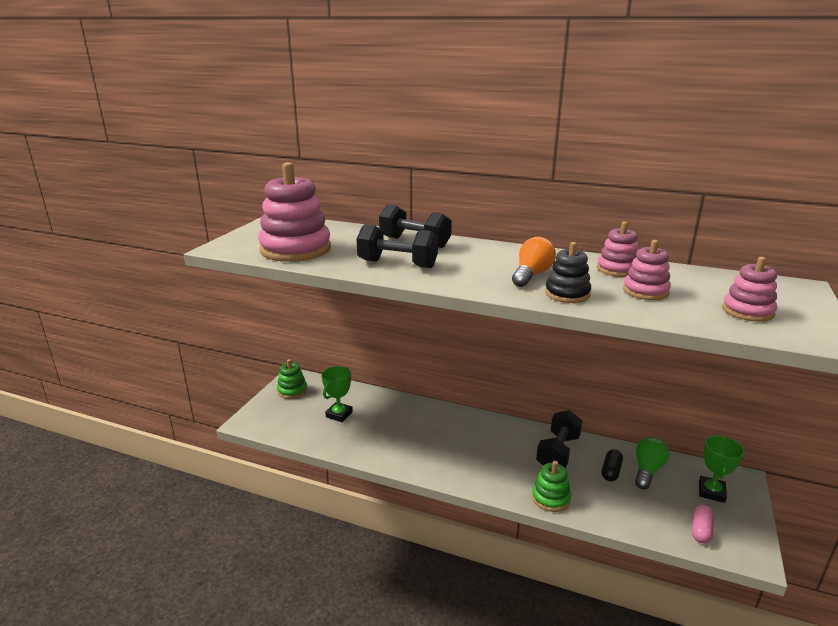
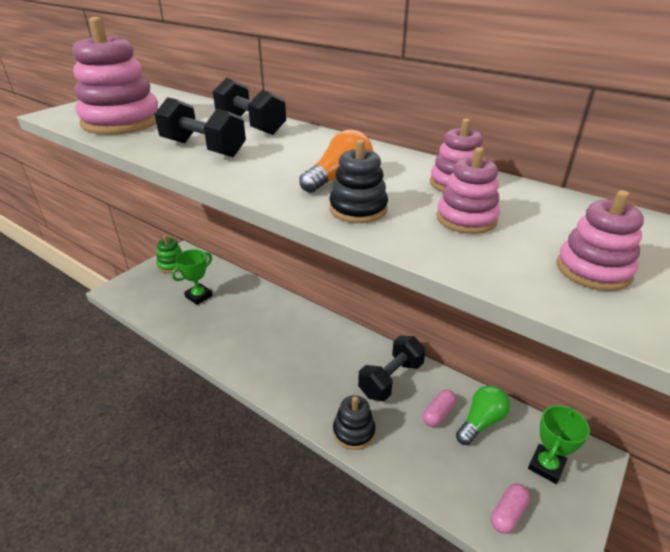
camera: 15 degrees right, 10 degrees up
(550, 498) = (353, 431): green stacking toy -> black stacking toy
(611, 471) = (438, 413): black capsule -> pink capsule

